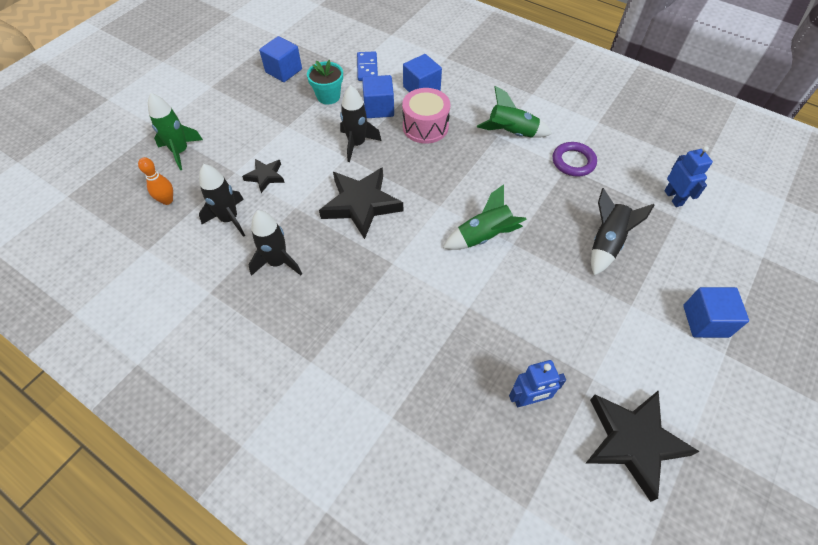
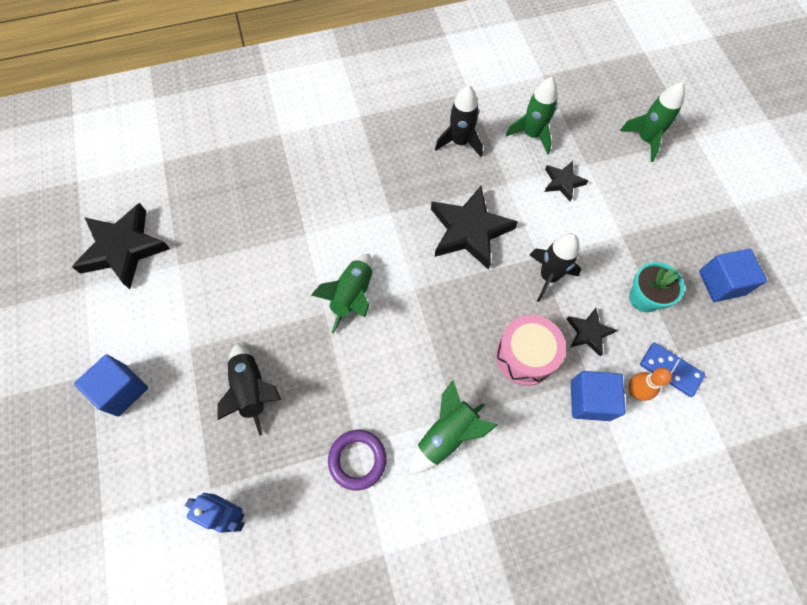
camera: 130 degrees right, 10 degrees up
(167, 200) = (588, 106): orange bowling pin -> orange bowling pin (635, 391)
(229, 219) = (532, 135): black rocket -> green rocket
(379, 108) = (588, 333): blue cube -> black star
(528, 399) = (210, 213): blue robot -> none

